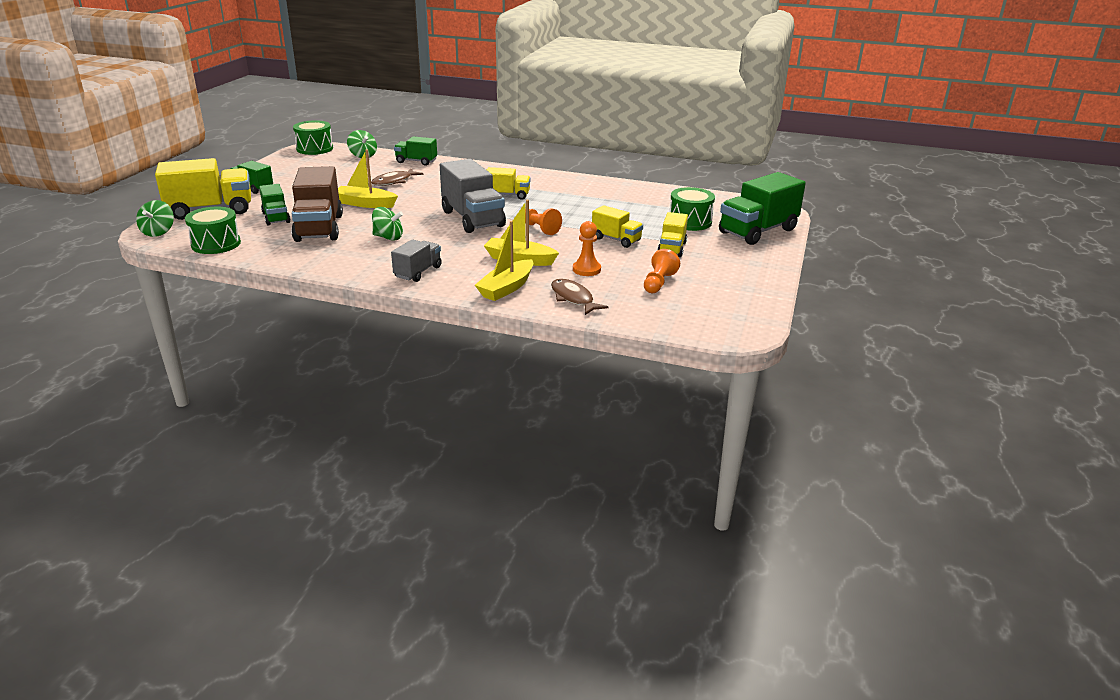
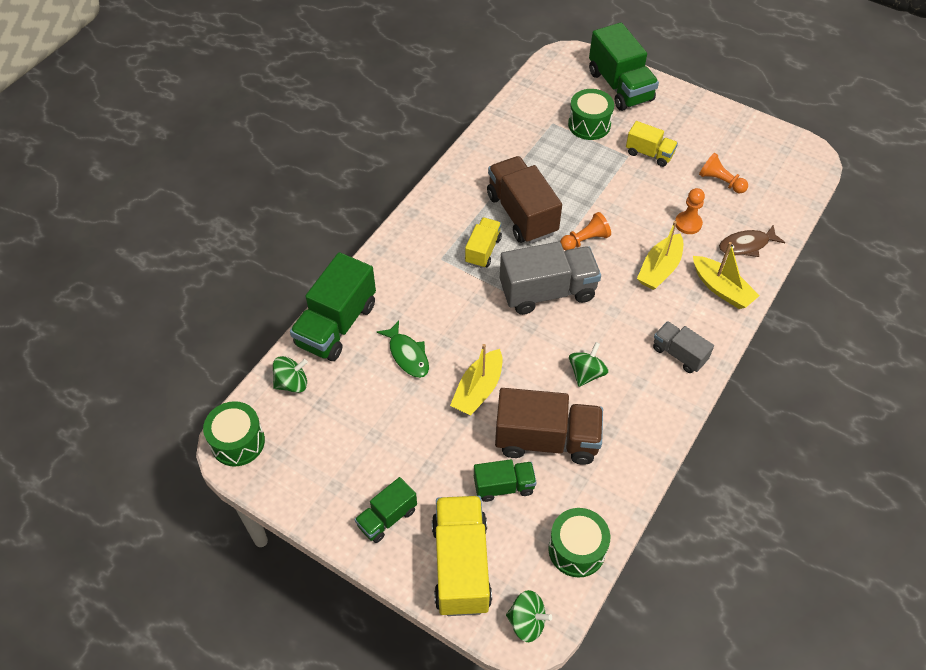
camera: 75 degrees left, 25 degrees up
(394, 182) = (407, 355): brown fish -> green fish
(416, 161) = (336, 325): green truck -> green truck, size x1.79
(556, 204) = (521, 214): none -> brown truck
(616, 239) = (623, 187): yellow truck -> none

